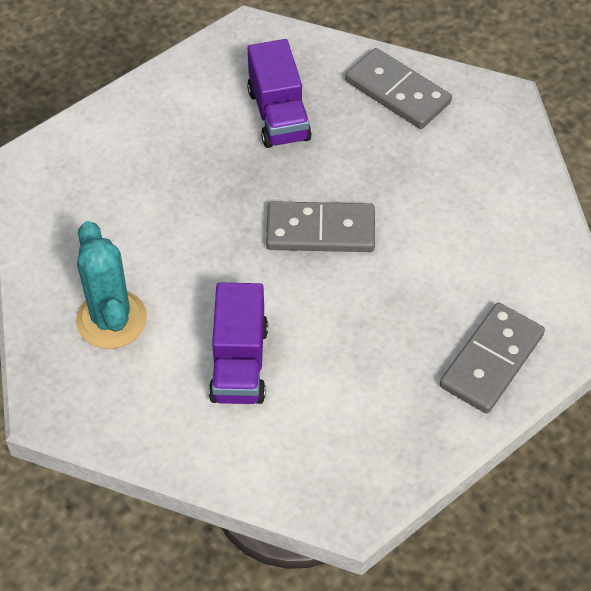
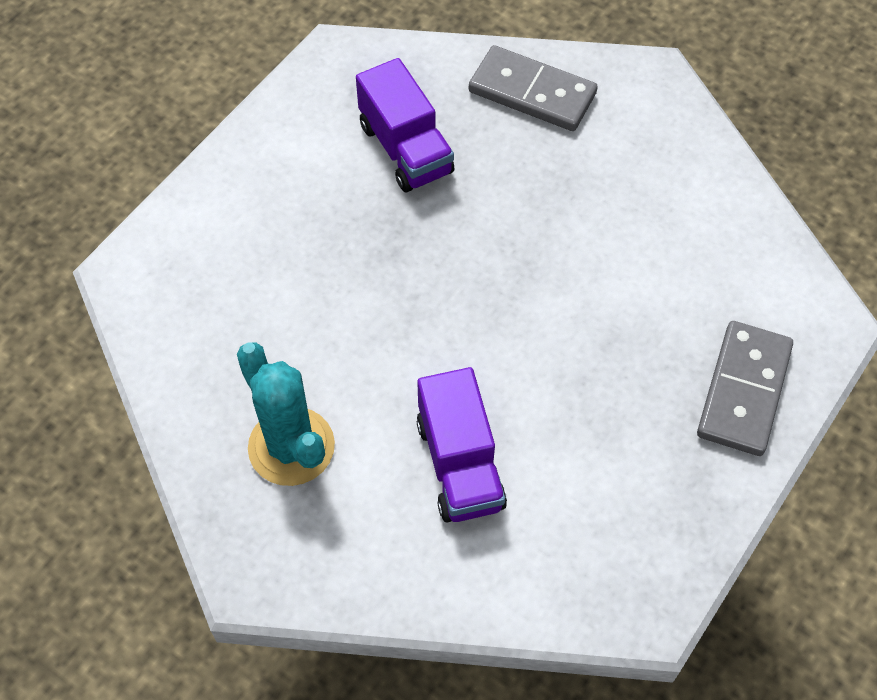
camera: 15 degrees left, 5 degrees up
(320, 230) = (500, 279): grey domino -> none

